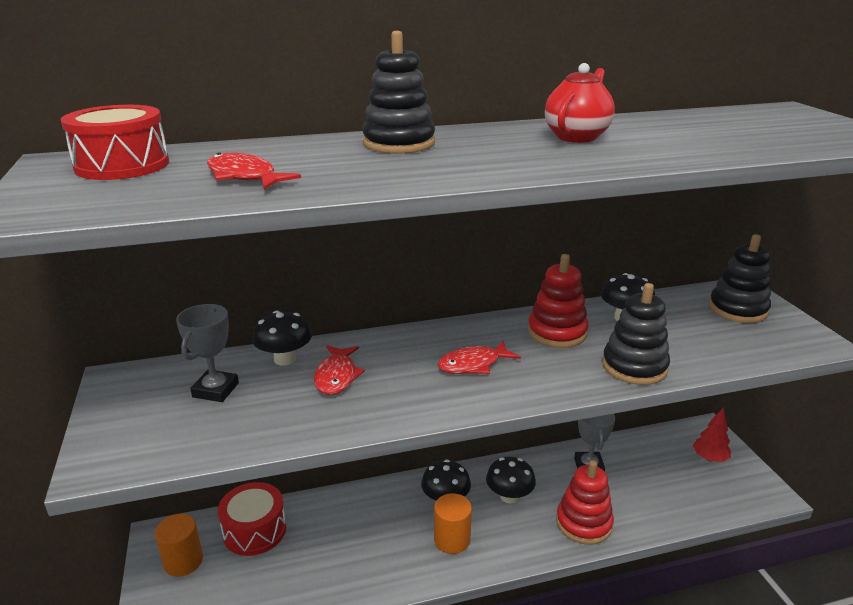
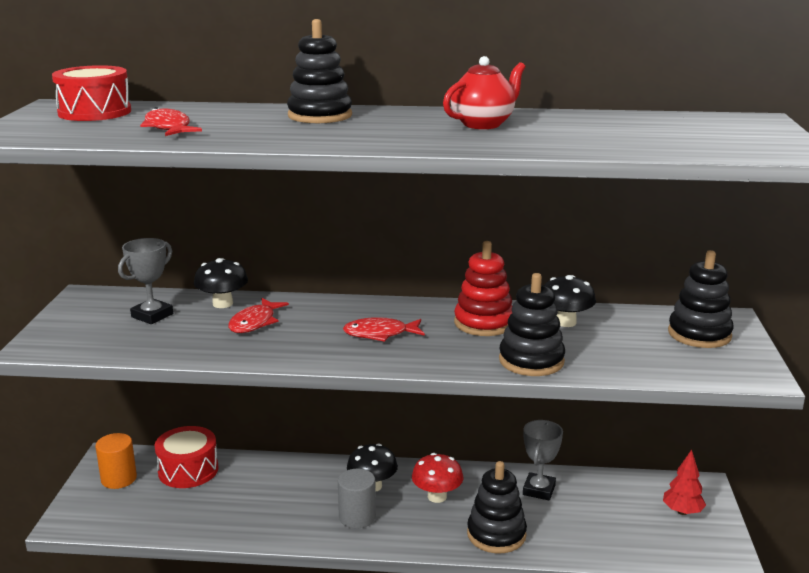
camera: 20 degrees right, 5 degrees down
(452, 539) = (357, 517): orange cylinder -> grey cylinder
(509, 496) = (437, 496): black mushroom -> red mushroom
(583, 523) = (496, 534): red stacking toy -> black stacking toy

